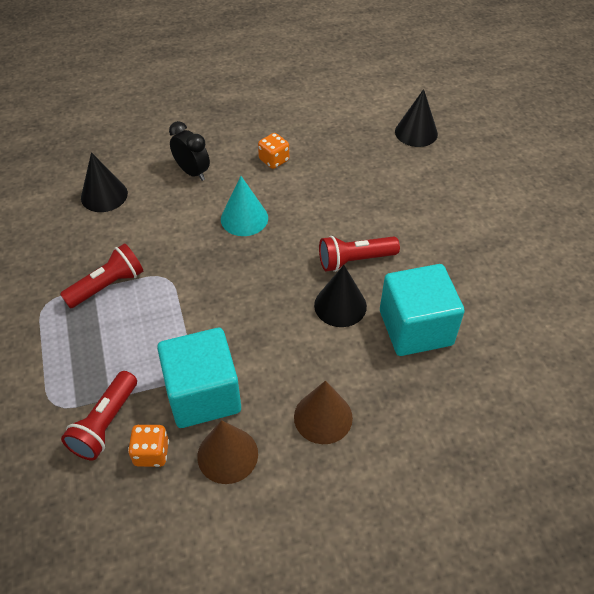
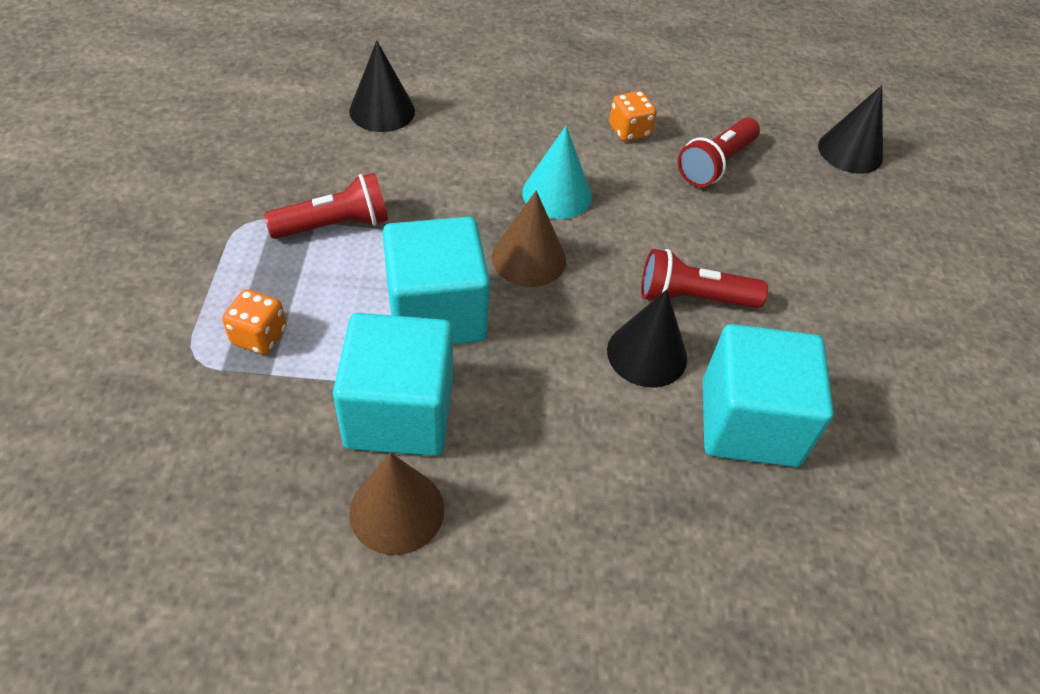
camera: 15 degrees right, 0 degrees up
(105, 424) = (249, 406): red flashlight -> red flashlight (716, 164)
(151, 453) = (292, 469): orange dice -> orange dice (259, 336)
(192, 172) = (511, 115): black clock -> none
(199, 323) = (436, 313): none -> turquoise cube
(323, 417) = (558, 505): brown cone -> brown cone (529, 258)

